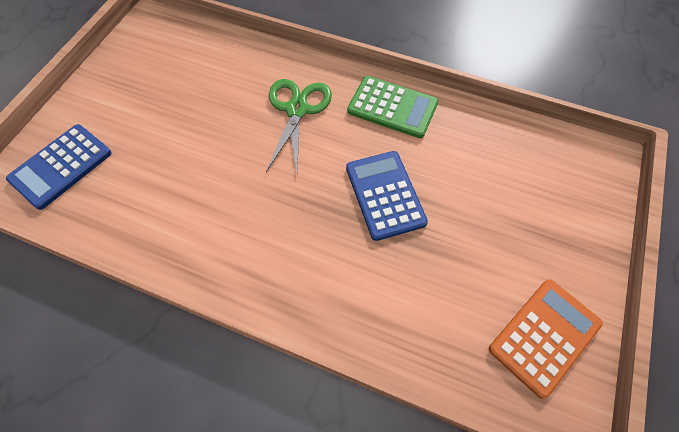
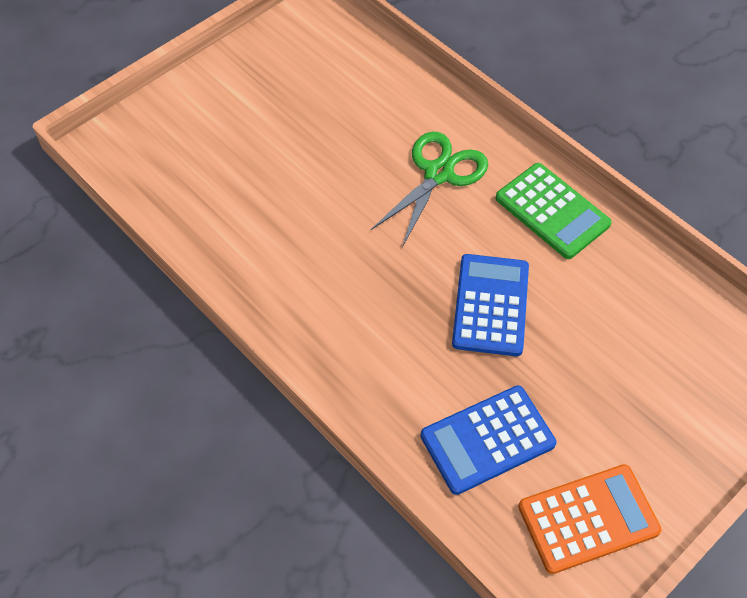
camera: 25 degrees right, 5 degrees down
(61, 166) = (163, 144): blue calculator -> blue calculator (487, 440)

